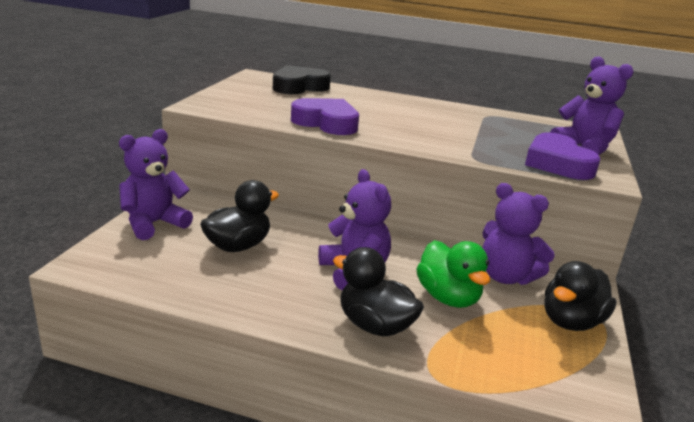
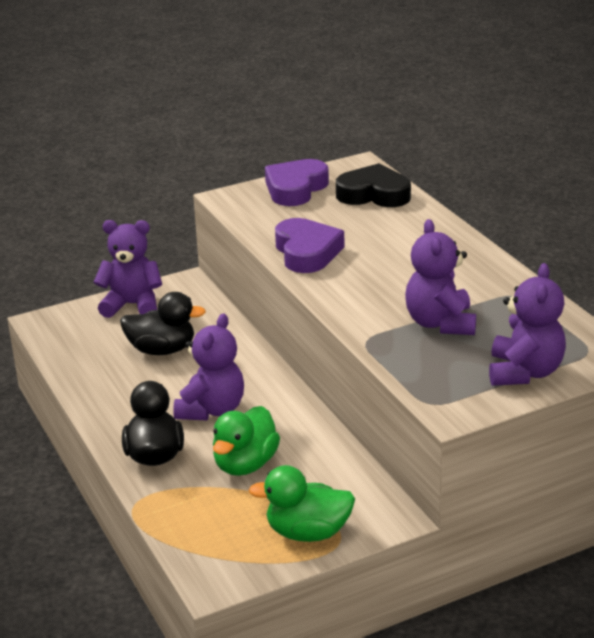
camera: 50 degrees right, 5 degrees up
(506, 276) = (329, 474): purple teddy bear -> purple teddy bear (440, 323)
(557, 163) = (441, 376): purple heart -> purple heart (295, 188)
(571, 321) = (307, 532): black duck -> green duck

